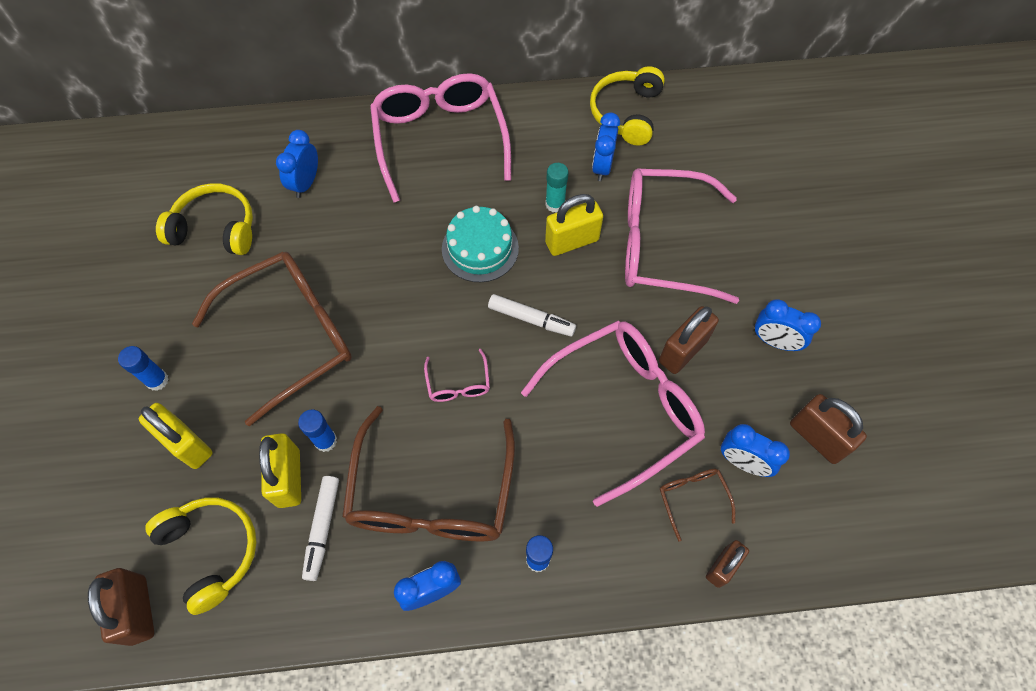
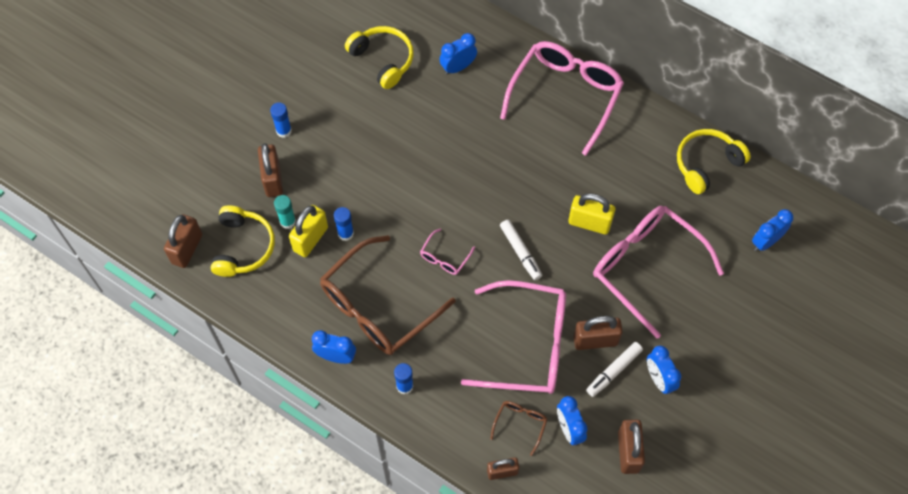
camera: 40 degrees right, 0 degrees up
(187, 444) = (273, 179): yellow padlock -> brown padlock
(290, 336) = (374, 158): brown glasses -> none
(322, 528) = (307, 279): white marker -> white marker (613, 371)
(480, 248) = (528, 186): turquoise cake -> none
(555, 204) = (600, 191): turquoise glue stick -> turquoise glue stick (287, 221)
(602, 166) = (655, 189): blue clock -> blue clock (766, 241)

